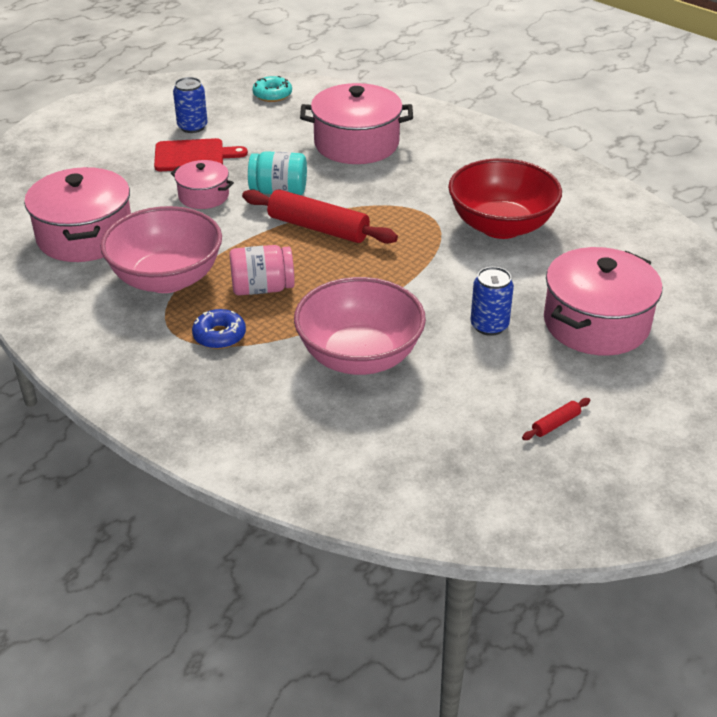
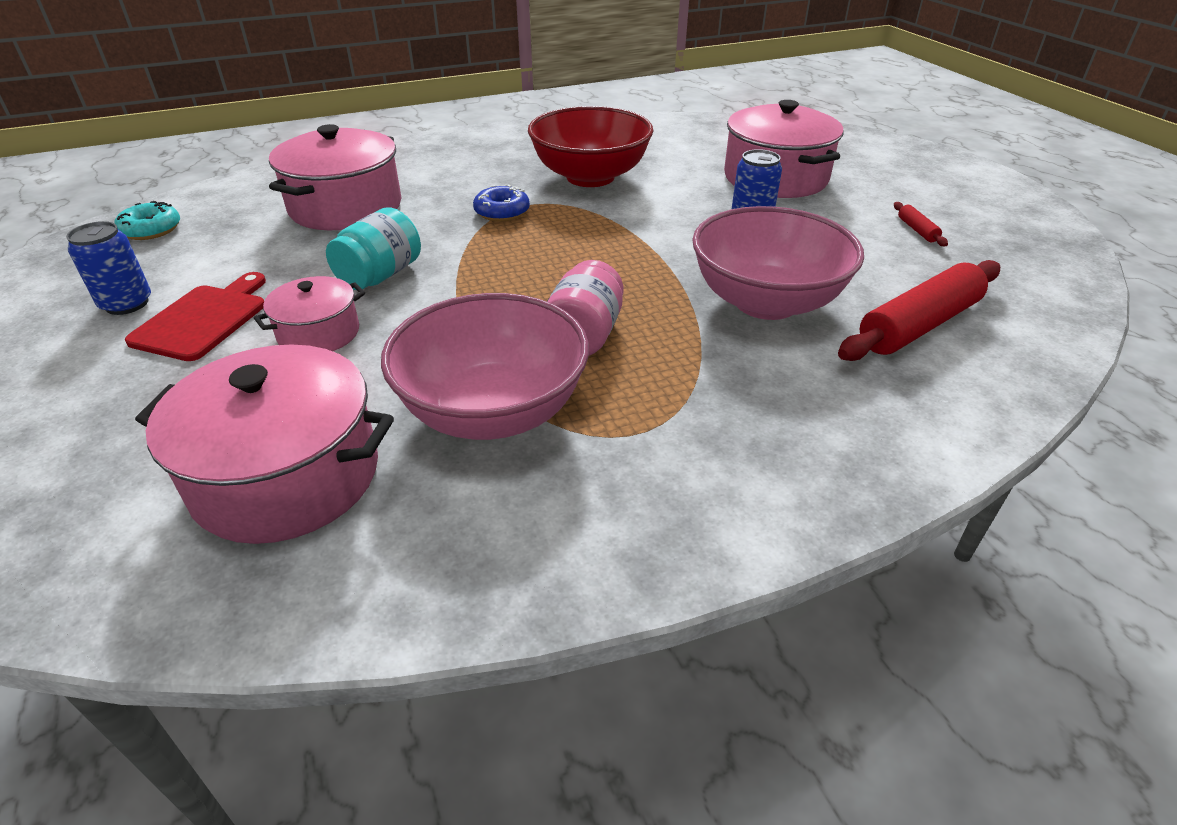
camera: 65 degrees left, 0 degrees up
(219, 335) = (665, 393): blue donut -> blue donut (502, 212)
(318, 228) = (491, 269): red rolling pin -> red rolling pin (919, 325)

